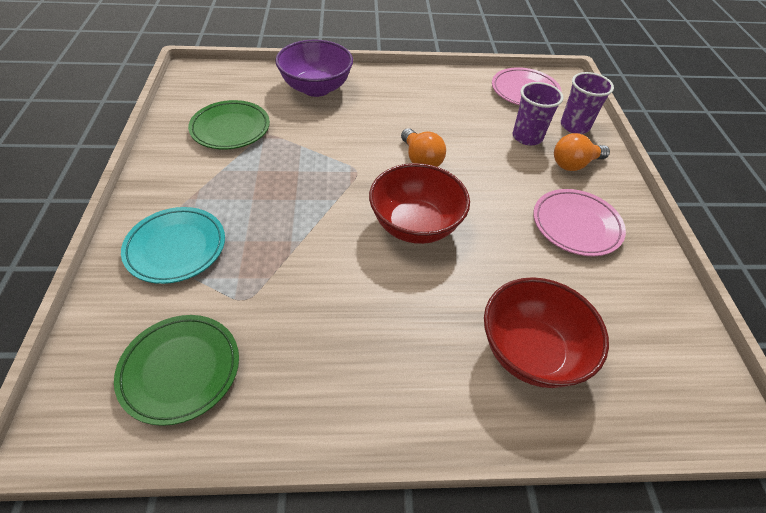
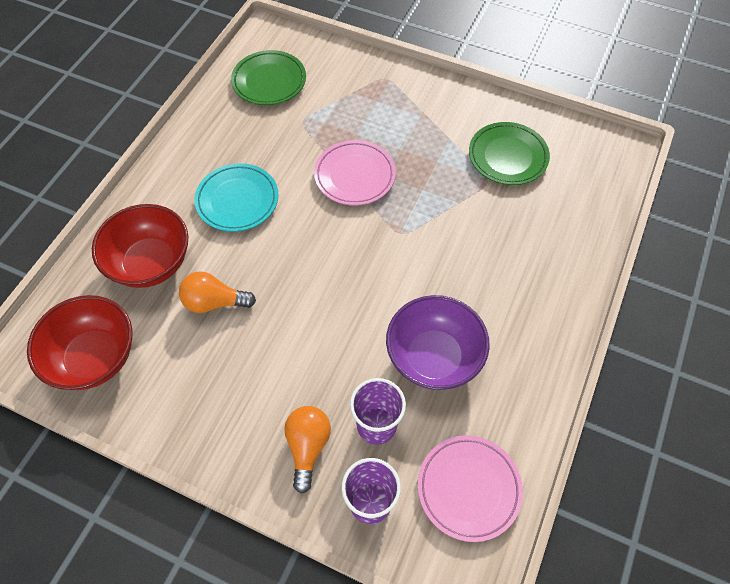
camera: 120 degrees right, 10 degrees up
(176, 248) = (371, 95): turquoise plate -> turquoise plate (237, 200)
(316, 88) = (557, 247): purple bowl -> purple bowl (433, 357)
(415, 225) = (309, 248): red bowl -> red bowl (94, 357)
(421, 160) = (390, 293): orange light bulb -> orange light bulb (214, 302)
(576, 225) = (230, 382): pink plate -> pink plate (355, 176)

